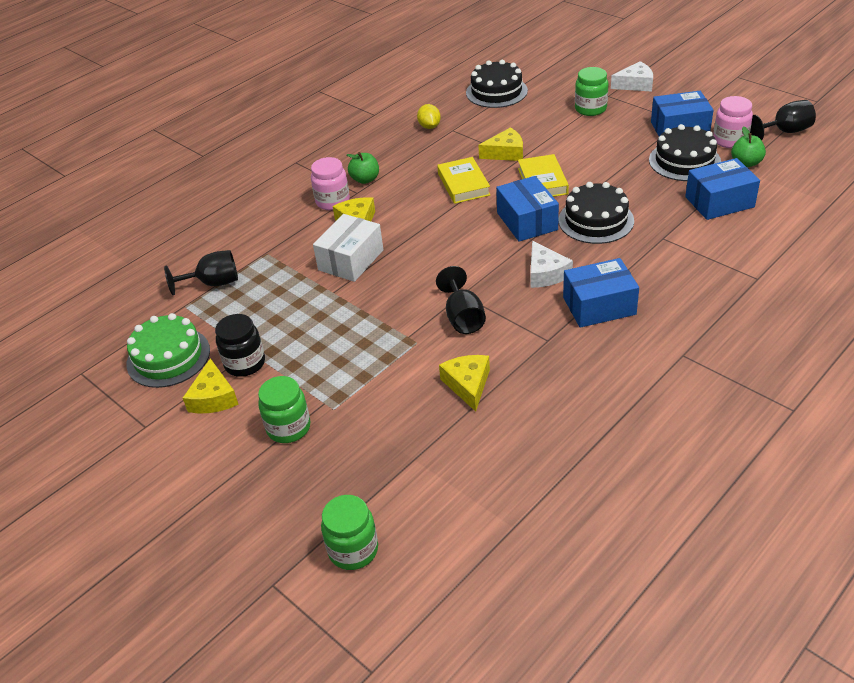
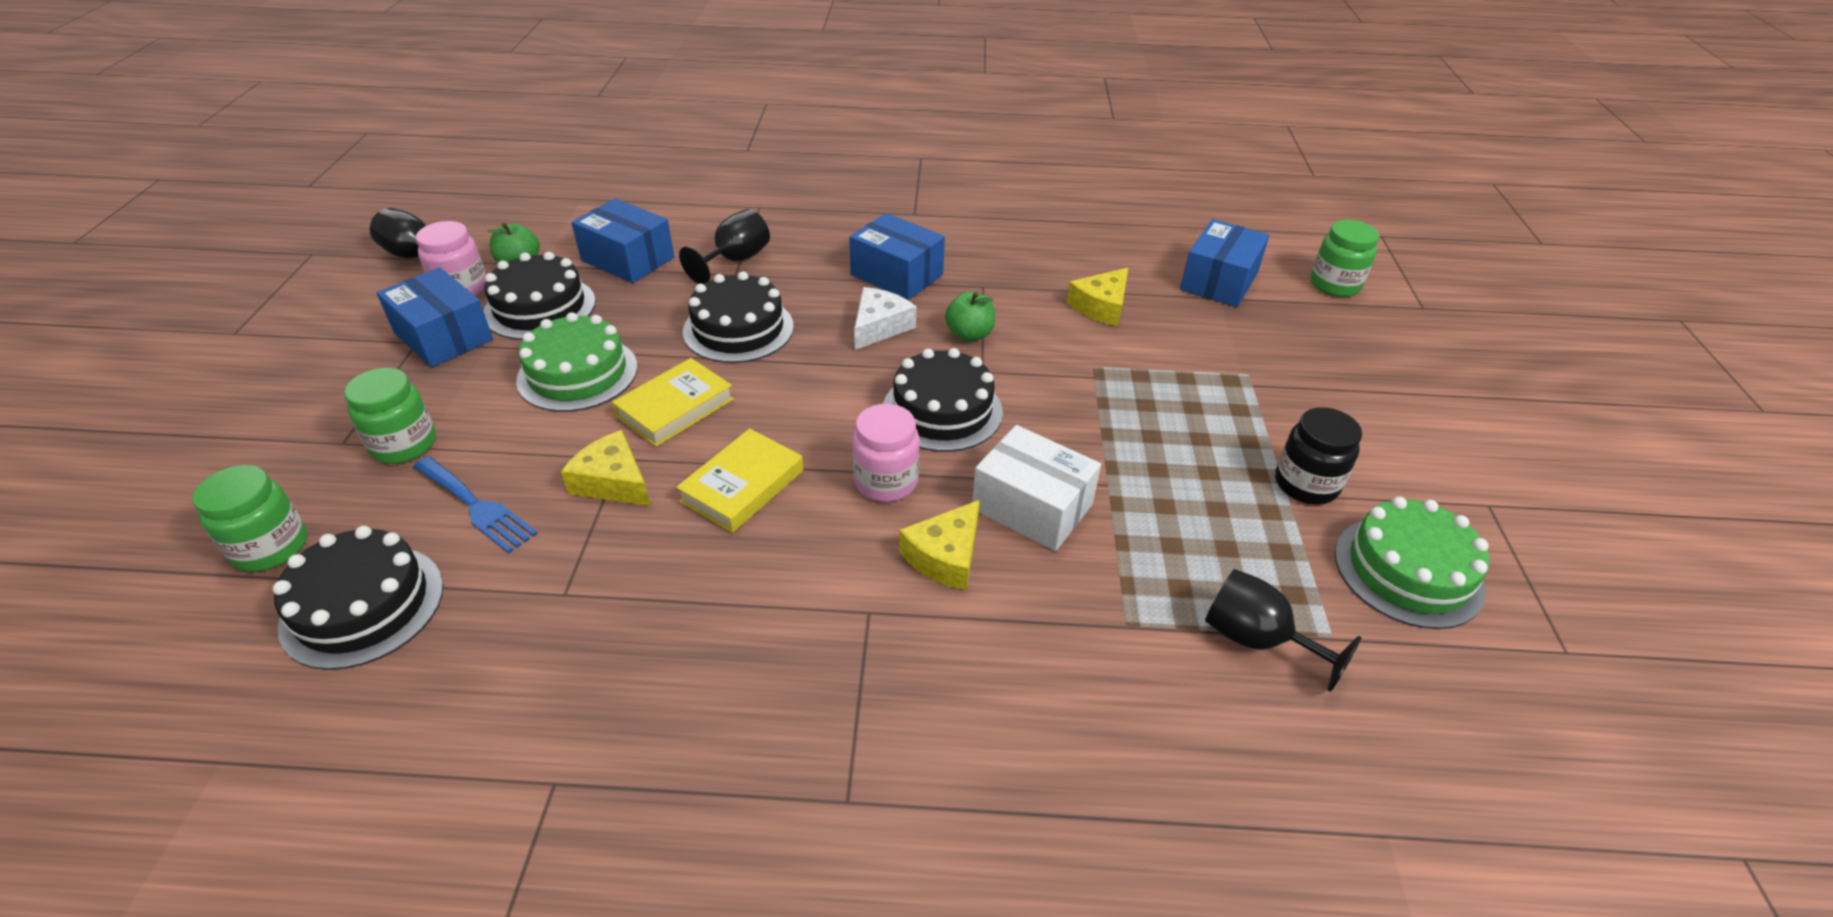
camera: 135 degrees left, 0 degrees up
(213, 397) = (1376, 475): yellow cheese -> none
(288, 428) = (1312, 390): green jar -> green jar (271, 547)
(332, 201) = (922, 629): pink jar -> pink jar (886, 481)
(351, 260) = (1032, 507): white box -> white box turned 45 degrees clockwise
(365, 179) = (821, 625): green apple -> green apple (969, 334)
(429, 126) = (567, 639): yellow lemon -> none
(446, 263) = (942, 410): none -> black cake
(463, 318) = (1018, 352): black goblet -> black goblet (735, 260)
(527, 119) = (476, 506): none -> blue fork
(527, 221) = (787, 382): blue box -> blue box (1219, 281)
(603, 160) = (577, 373): none -> green cake
(635, 84) = (285, 426): white cheese -> none

